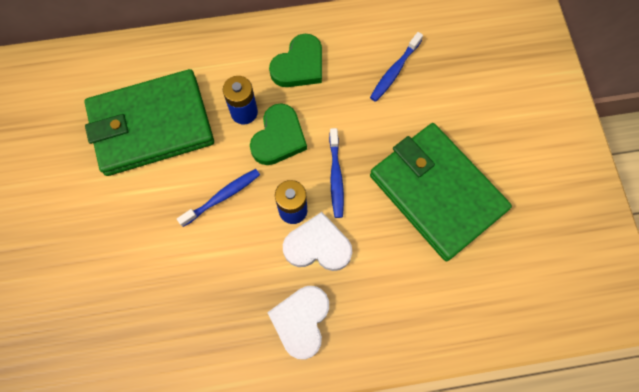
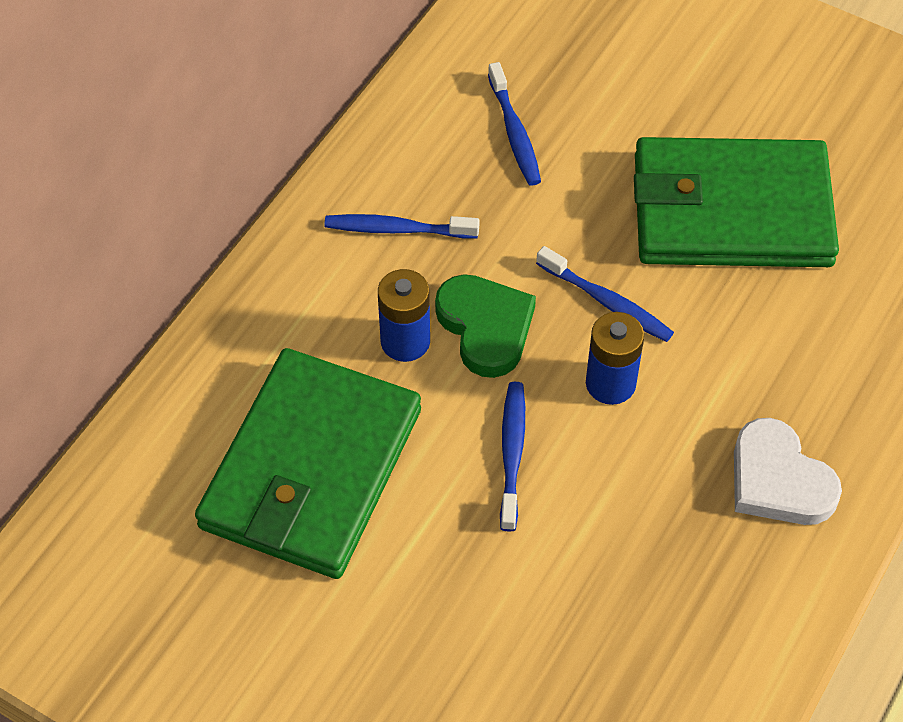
camera: 50 degrees left, 15 degrees down
(299, 65) = (397, 229): green heart -> blue toothbrush
(318, 246) = (688, 390): white heart -> none

